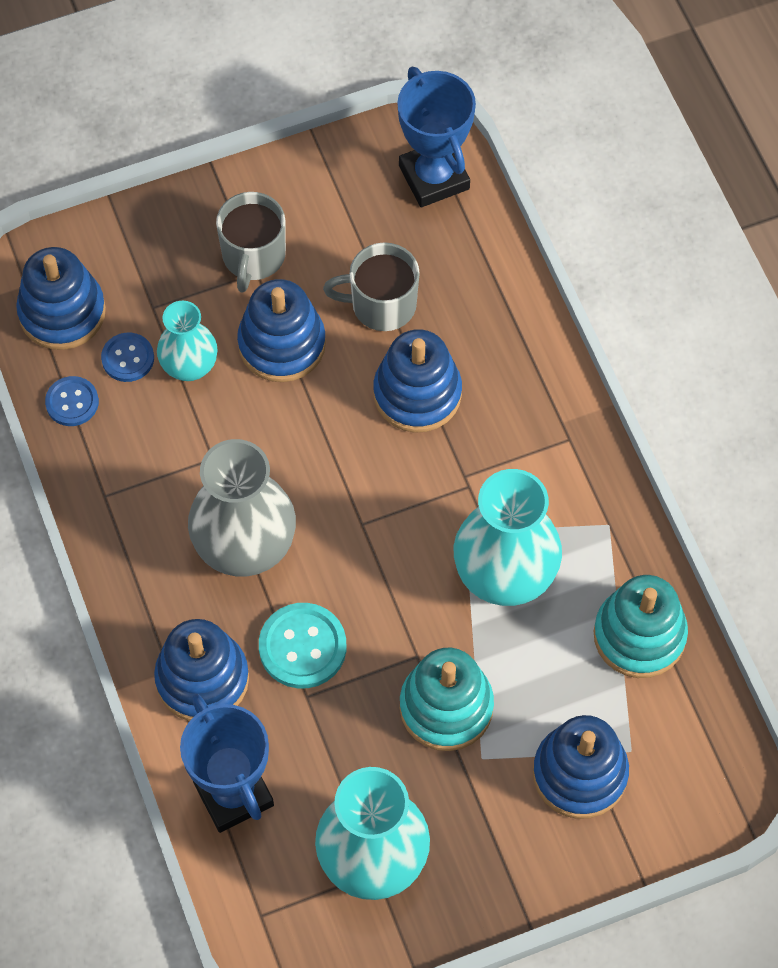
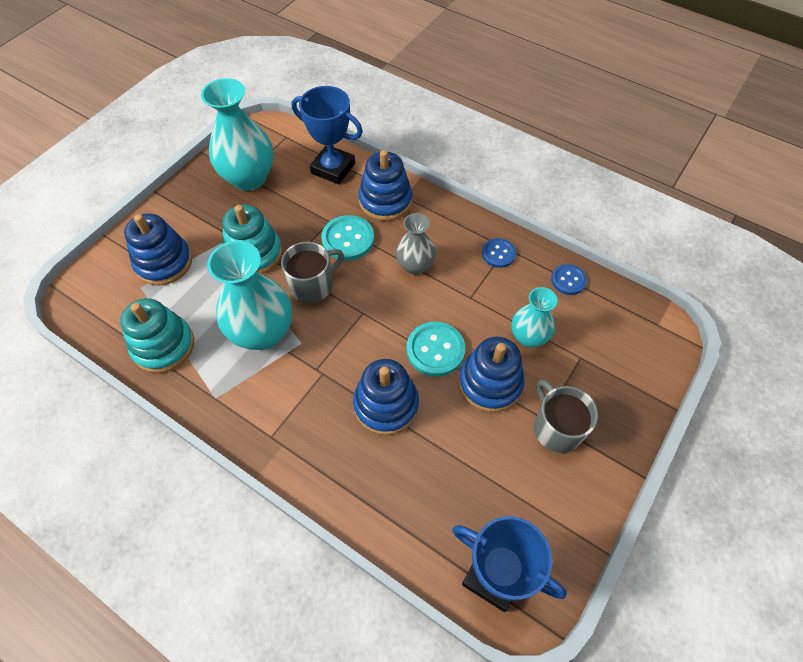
camera: 145 degrees right, 5 degrees down
(62, 312) = (624, 322): blue stacking toy -> none
(128, 358) = (564, 320): blue button -> blue button (498, 254)
(245, 547) = (415, 266): grey vase -> grey vase, size x0.59
(311, 420) = (435, 350): none -> turquoise button
(381, 304) = (452, 449): grey mug -> grey mug (313, 285)

